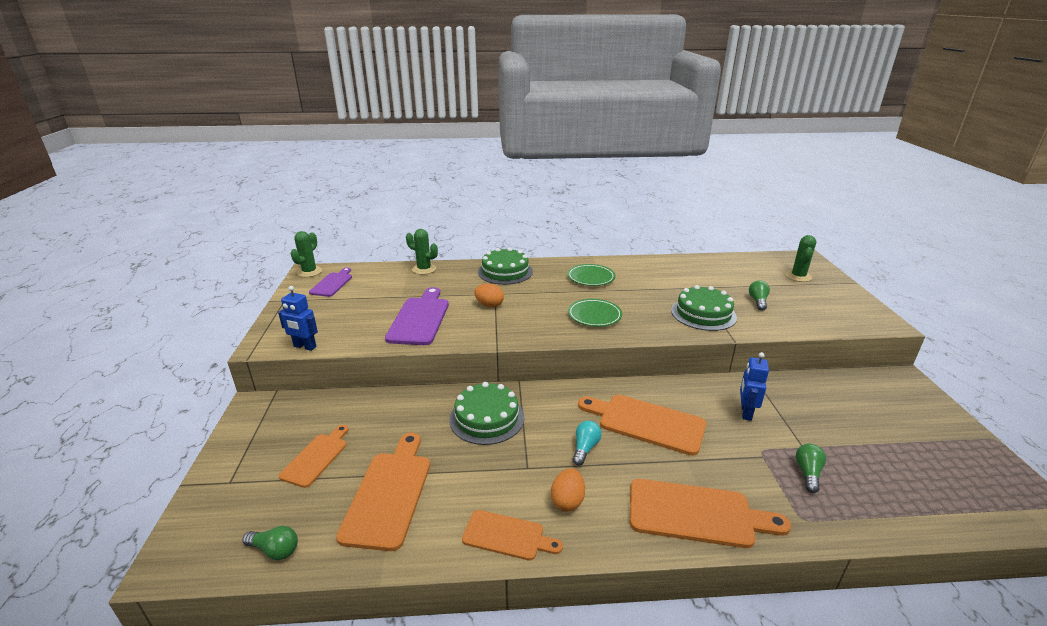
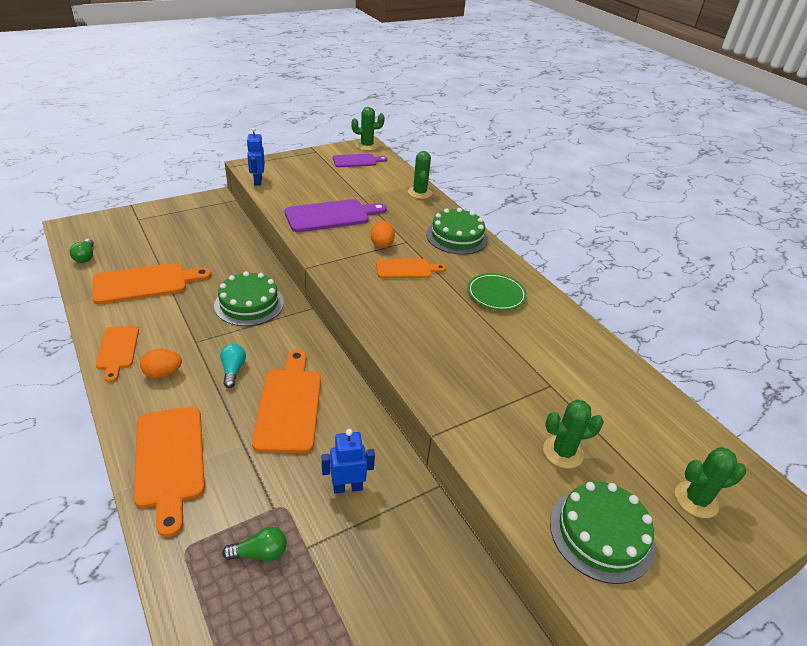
camera: 60 degrees right, 10 degrees up
(316, 457) = (171, 241): orange cutting board -> orange cutting board (406, 269)
(585, 448) = (233, 370): turquoise light bulb -> turquoise light bulb turned 90 degrees counterclockwise
(594, 315) = (411, 313): green plate -> none
(703, 314) = (482, 399): green cake -> green cake (601, 533)
(758, 301) = (563, 452): green light bulb -> green cactus

